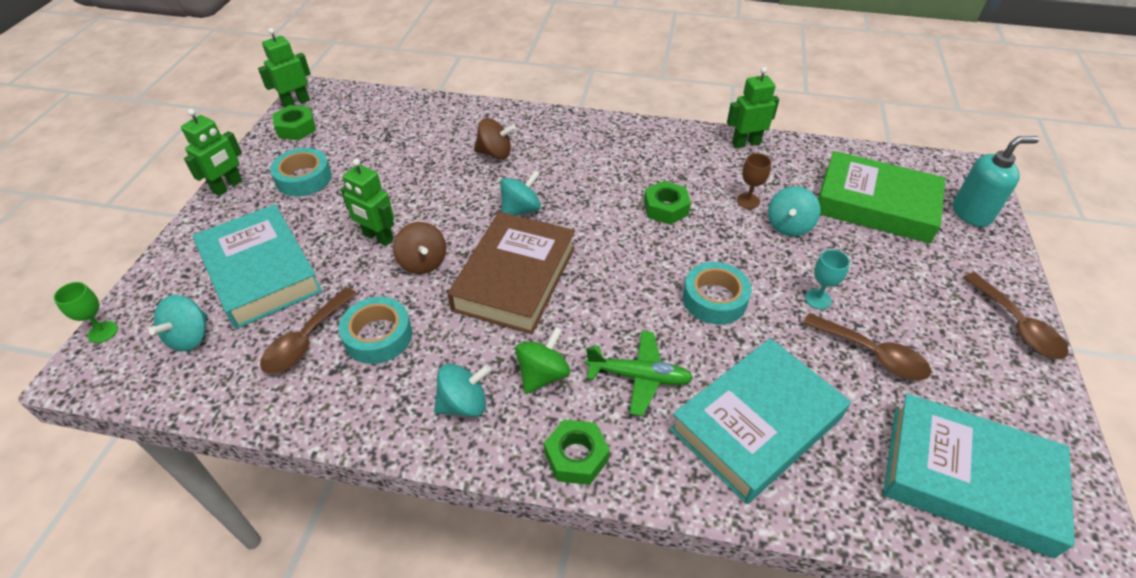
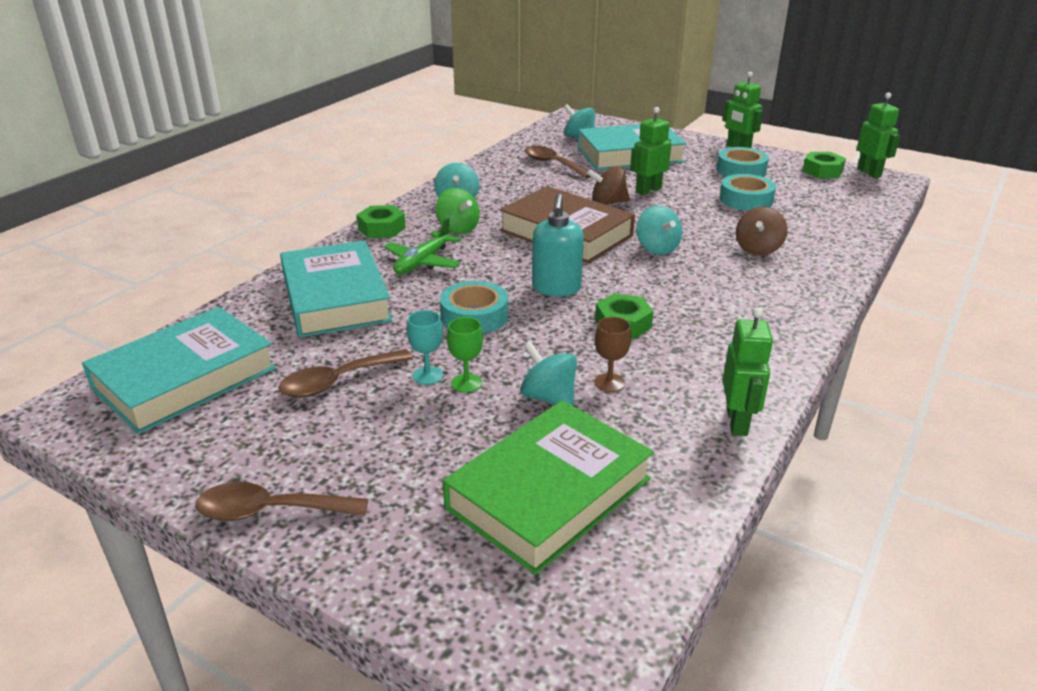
camera: 110 degrees right, 15 degrees down
(103, 332) = (599, 119): green goblet -> green goblet (466, 383)
(378, 336) = (539, 183): turquoise tape -> turquoise tape (746, 200)
(971, 213) = (473, 597): turquoise soap dispenser -> turquoise soap dispenser (556, 288)

